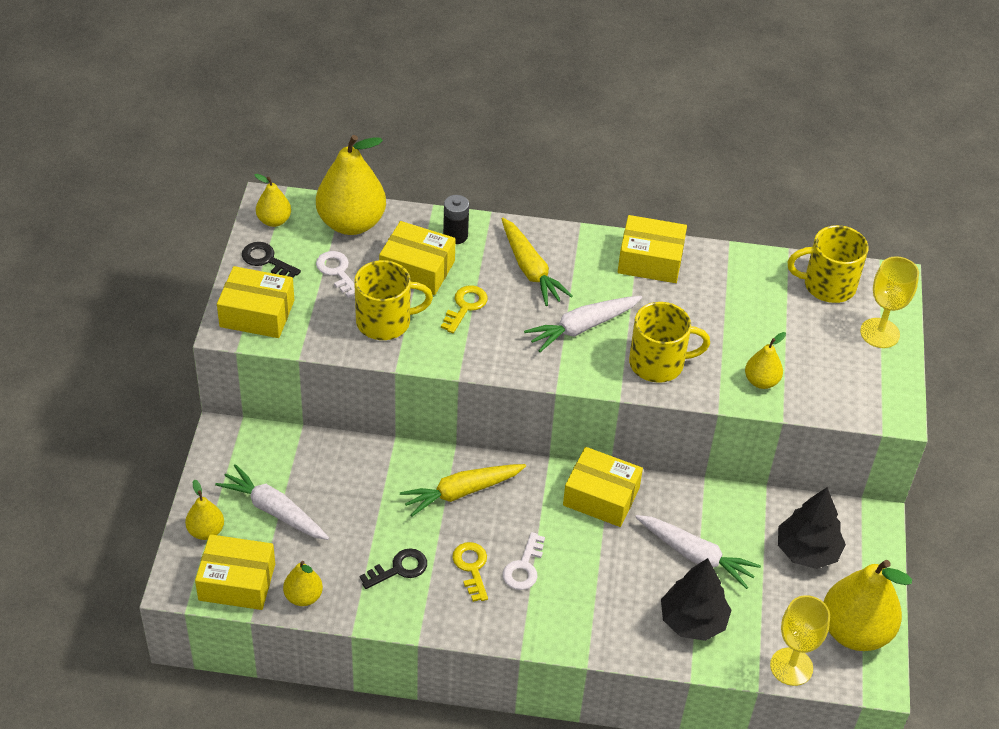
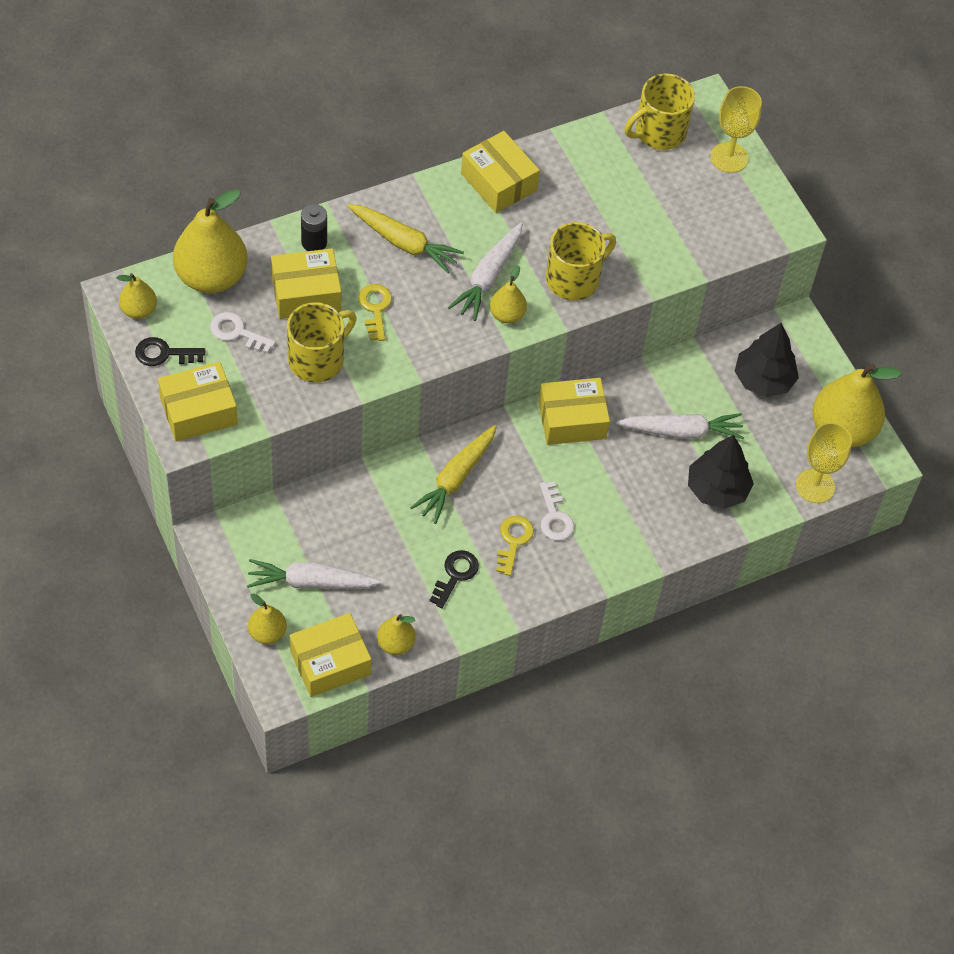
camera: 35 degrees left, 10 degrees up
(471, 567) = (513, 541): yellow key -> yellow key turned 60 degrees clockwise
(650, 260) = (498, 182): yellow box -> yellow box turned 75 degrees clockwise
(761, 381) = (666, 252): yellow pear -> yellow pear (507, 315)

